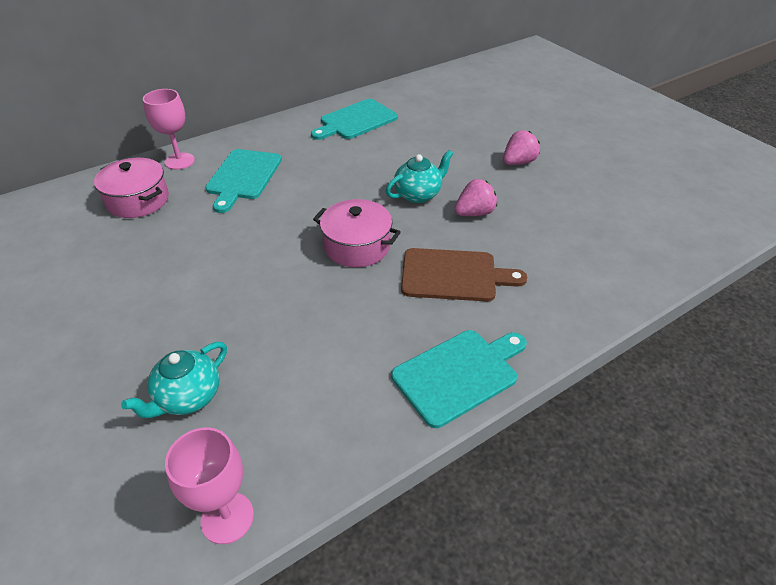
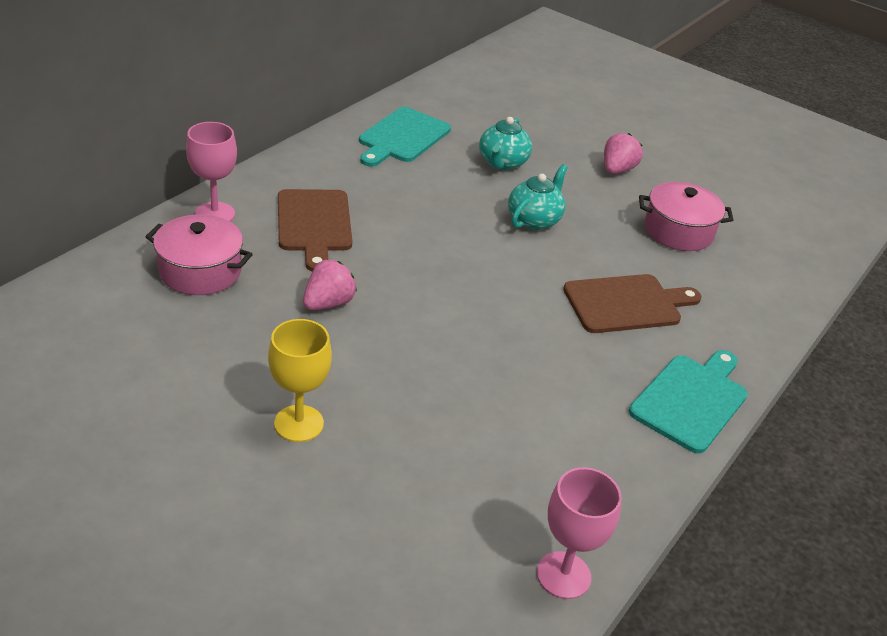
camera: 25 degrees left, 5 degrees down
(116, 328) = (299, 423): none -> yellow goblet
(188, 397) = (439, 477): turquoise teapot -> turquoise teapot (502, 163)
(243, 177) = (314, 224): turquoise cutting board -> brown cutting board
(357, 246) = (506, 288): pink pot -> pink pot (678, 231)
(474, 213) = (606, 233): pink strawberry -> pink strawberry (328, 303)

